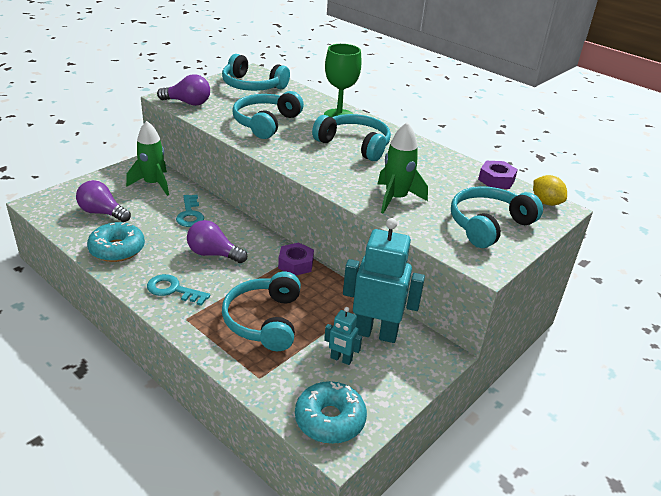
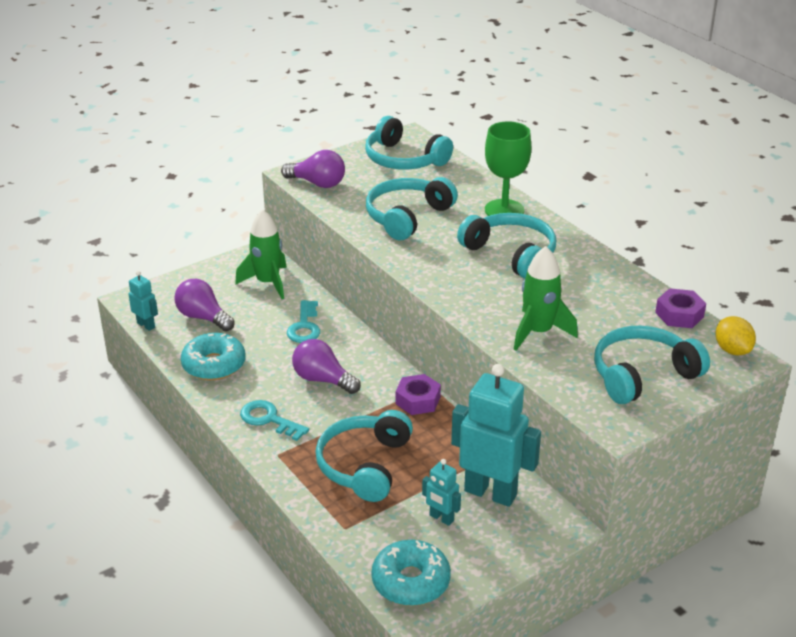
camera: 15 degrees right, 0 degrees up
(52, 222) = (146, 325): none -> turquoise robot

